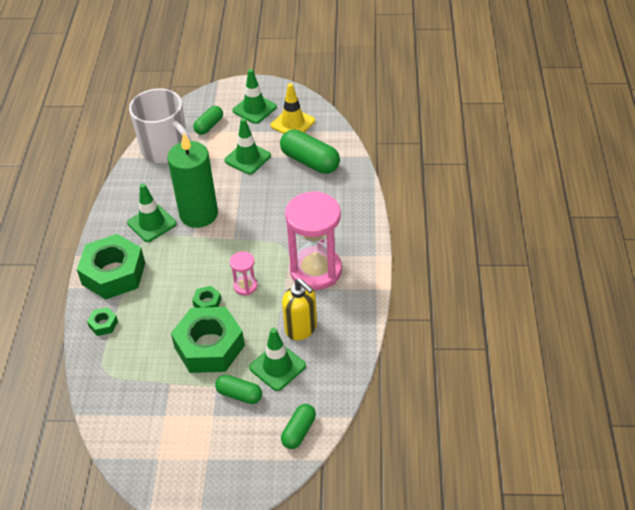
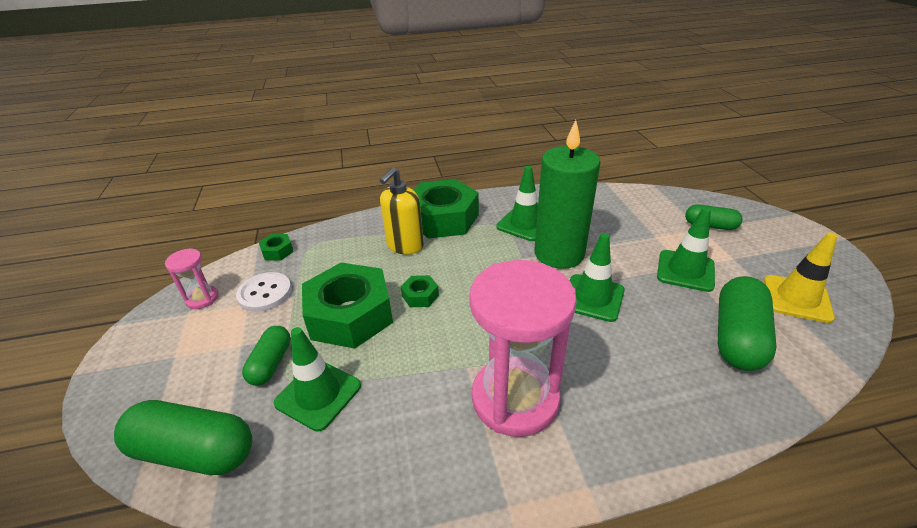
camera: 75 degrees right, 10 degrees down
(103, 324) = (373, 229): green nut -> green nut (277, 251)
(157, 404) = (265, 293): none -> white button
(166, 149) = (642, 206): white mug -> none
(245, 286) = (457, 324): pink hourglass -> pink hourglass (202, 298)
(254, 109) = (782, 255): green traffic cone -> green traffic cone (592, 298)
(299, 431) = (194, 452): green capsule -> green capsule, size x1.69
(301, 328) = (393, 407): yellow soap dispenser -> yellow soap dispenser (405, 246)

